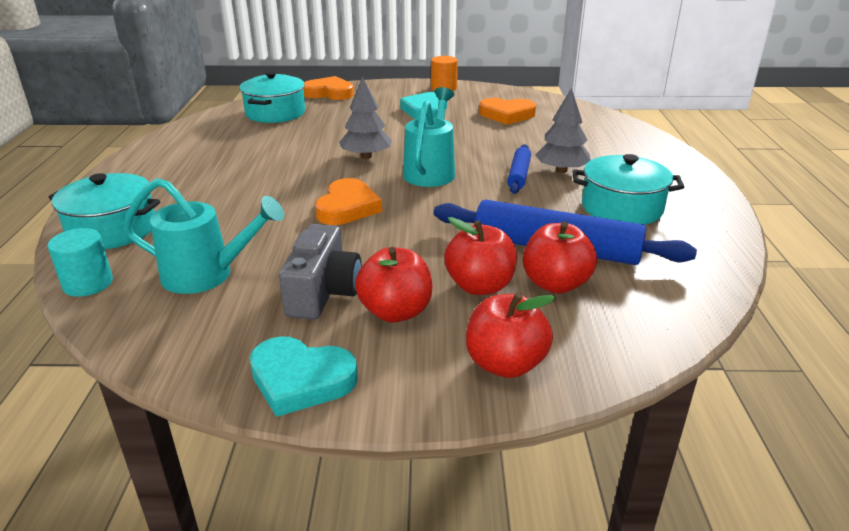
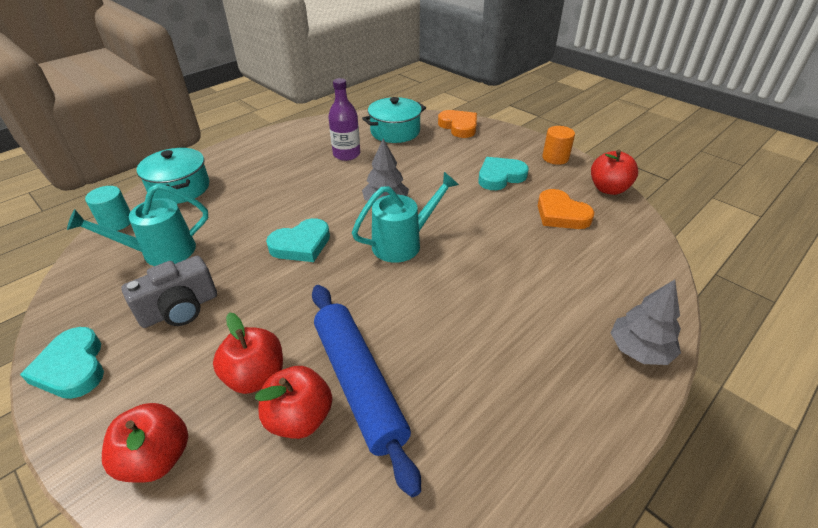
camera: 45 degrees right, 10 degrees up
(207, 275) = (160, 252): turquoise watering can -> turquoise watering can turned 105 degrees clockwise
(259, 142) = (346, 154): none -> purple bottle
(347, 207) = (301, 245): orange heart -> turquoise heart
(395, 312) = (183, 356): red apple -> red apple (608, 189)
(519, 175) = (460, 287): blue rolling pin -> none
(561, 170) = (503, 305): grey tree -> grey tree (639, 350)
(621, 208) = (483, 383): turquoise pot -> none

